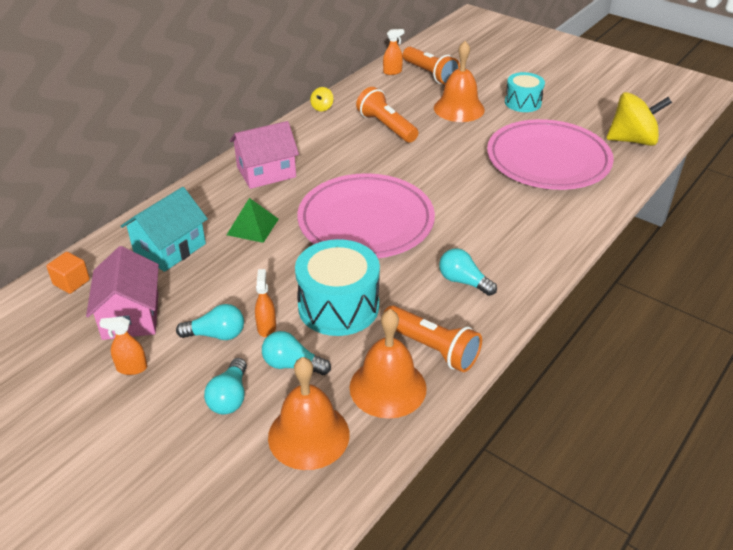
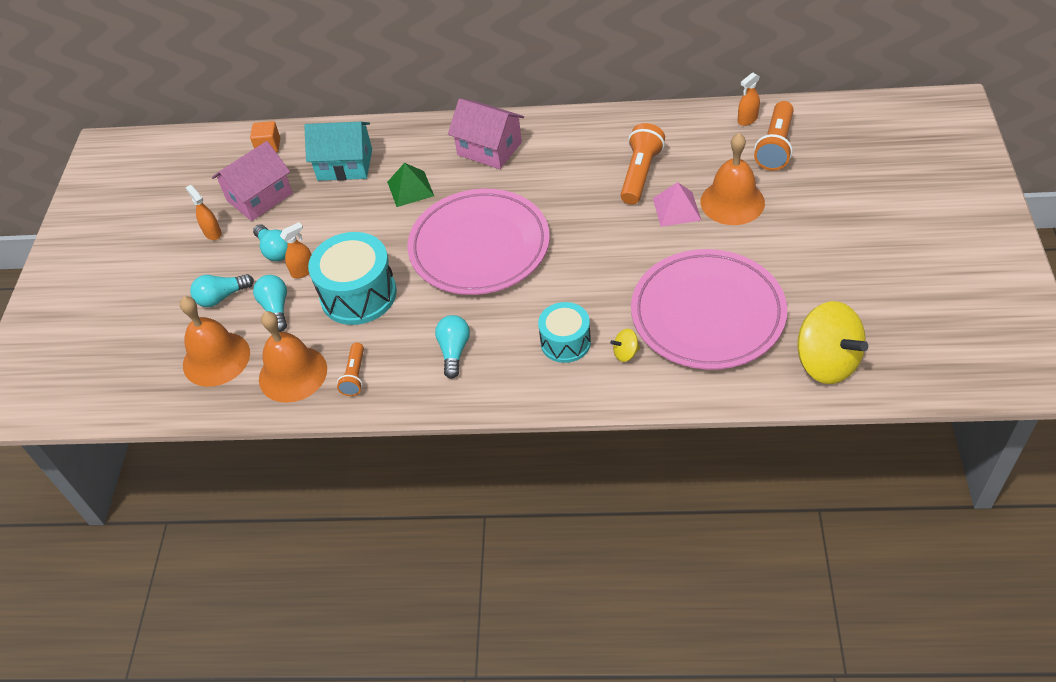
camera: 60 degrees right, 10 degrees up
(322, 107) = (625, 116): yellow spinning top -> yellow spinning top (625, 353)
(392, 72) = (747, 119): orange spray bottle -> orange spray bottle turned 105 degrees clockwise
(432, 348) = (355, 376): orange flashlight -> orange flashlight, size x0.60
(438, 129) = (676, 209): none -> pink pyramid
(523, 102) = (802, 240): turquoise drum -> turquoise drum (565, 342)

